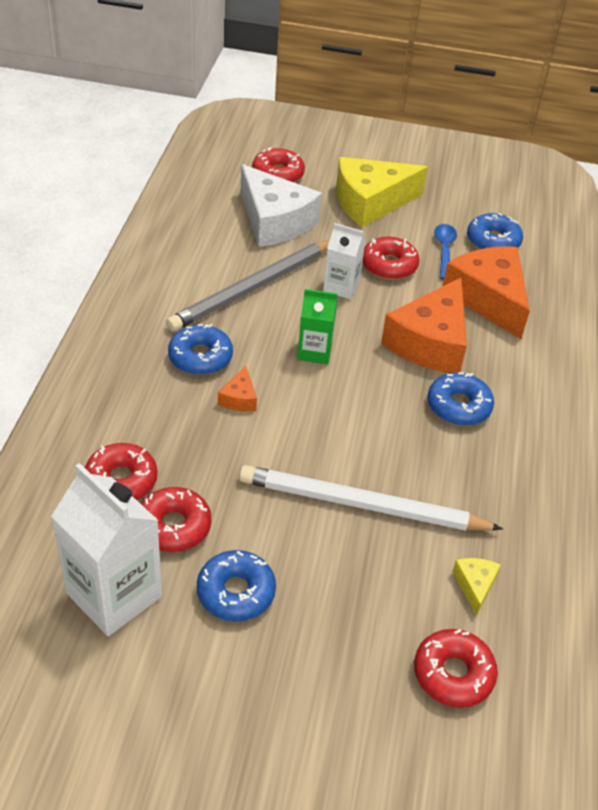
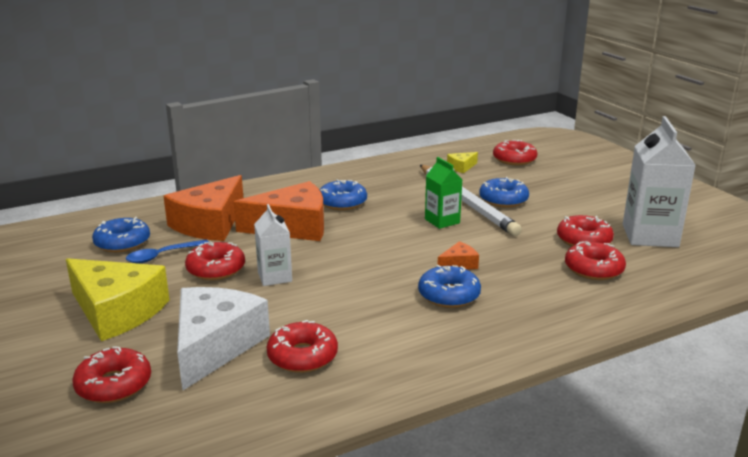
camera: 125 degrees left, 20 degrees down
(216, 247) = (302, 356): none -> red donut
(236, 592) = (579, 210): blue donut -> blue donut (503, 200)
(253, 288) = (335, 311): grey pencil -> none
(314, 352) = (368, 258): green carton -> green carton (442, 221)

